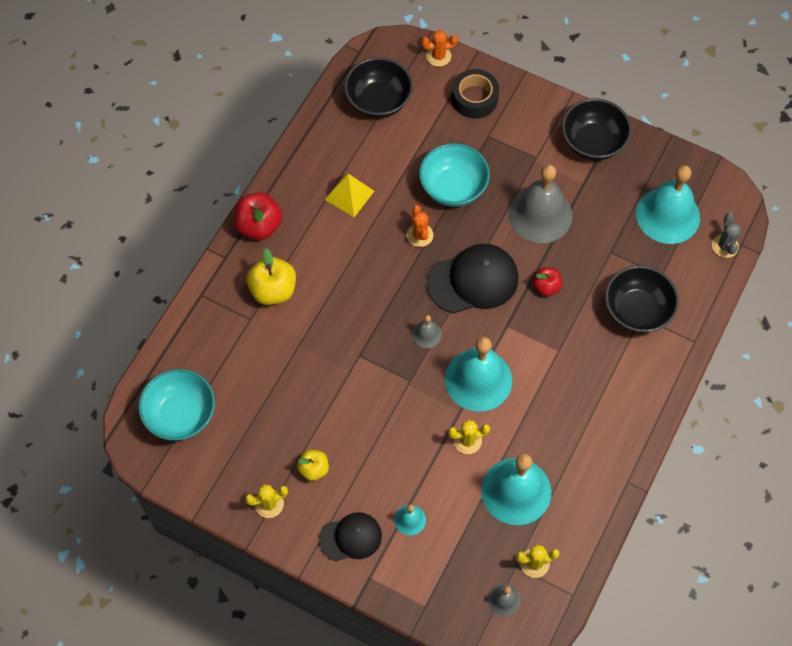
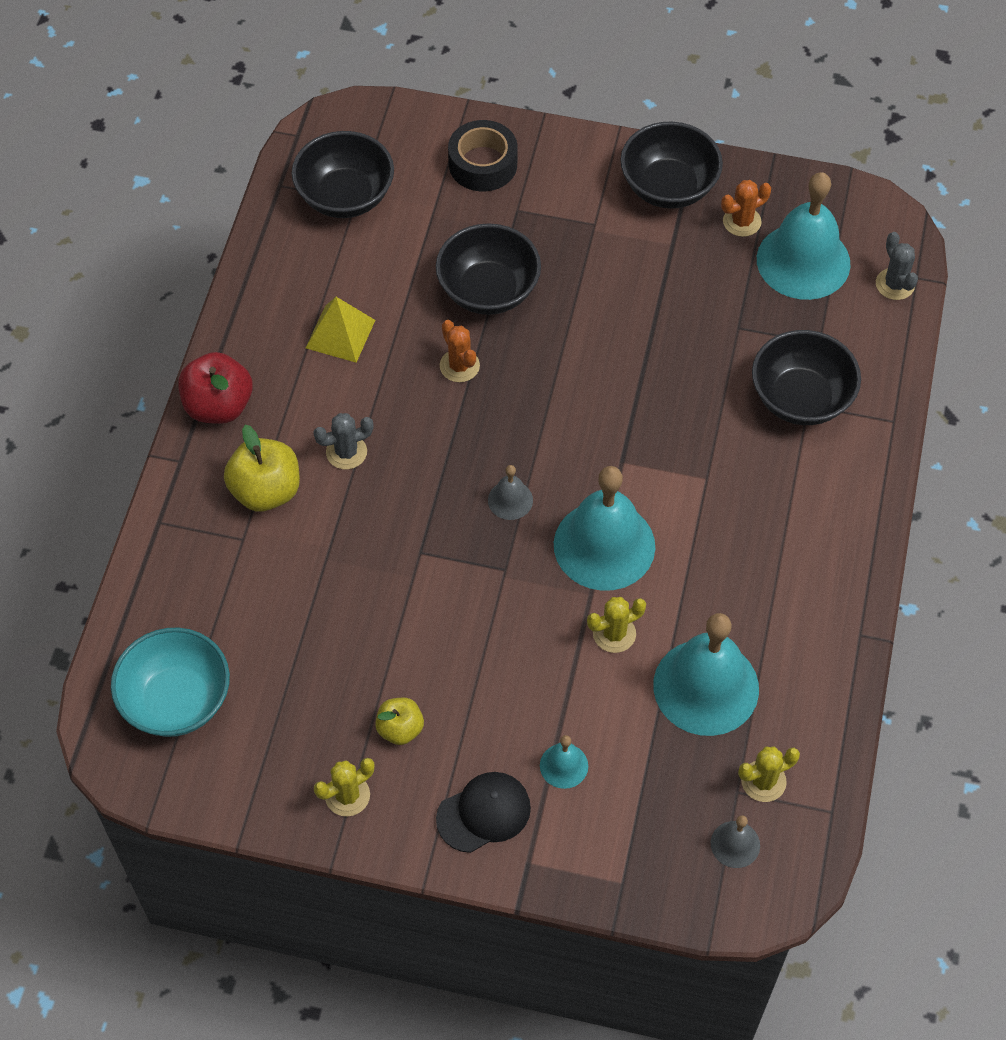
camera: 15 degrees left, 5 degrees down
(331, 276) = (346, 452): none -> grey cactus
(438, 56) = (414, 118): orange cactus -> orange cactus (742, 221)
(453, 187) = (488, 290): turquoise bowl -> black bowl
(473, 280) = (555, 410): black cap -> none
(540, 214) = (624, 300): grey bell -> none
(546, 287) = (662, 395): red apple -> none

